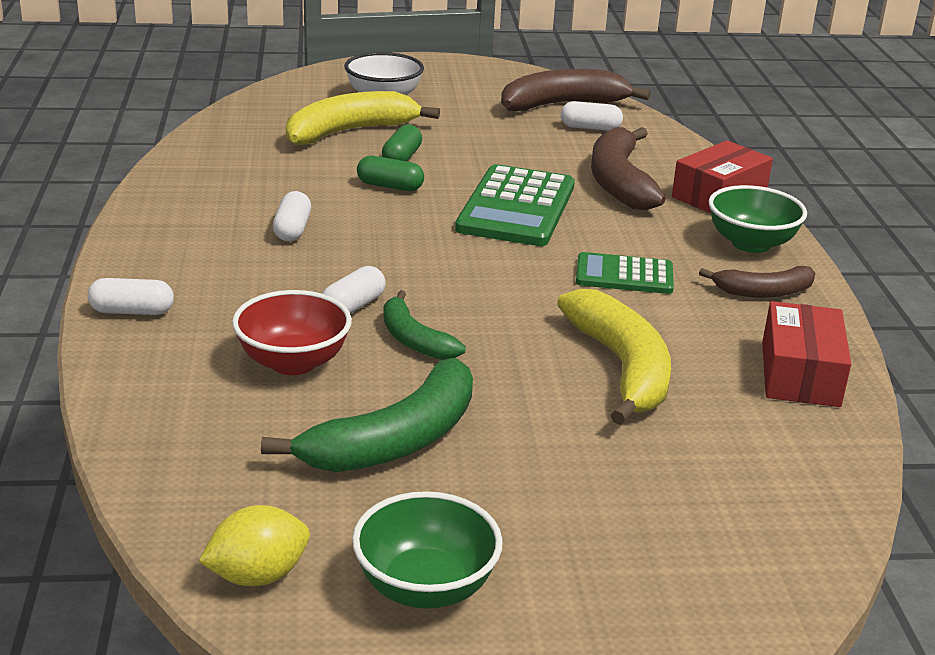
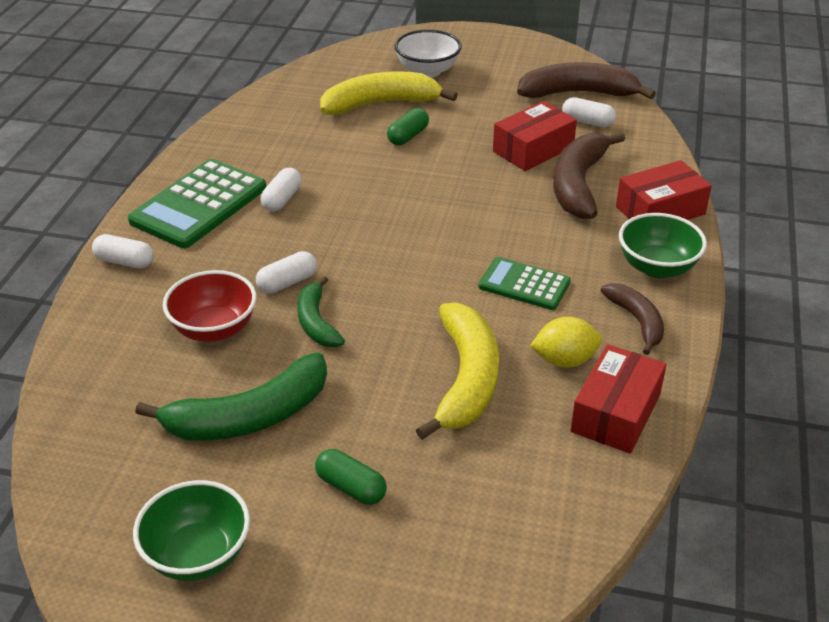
camera: 20 degrees right, 10 degrees up
(257, 576) = (88, 517): yellow lemon -> yellow lemon (564, 360)
(390, 186) = (382, 165): green capsule -> green capsule (351, 487)
(516, 208) = (473, 201): green calculator -> green calculator (199, 204)
(549, 156) = (533, 149): none -> red box
(764, 292) = (637, 321): brown banana -> brown banana turned 120 degrees counterclockwise

